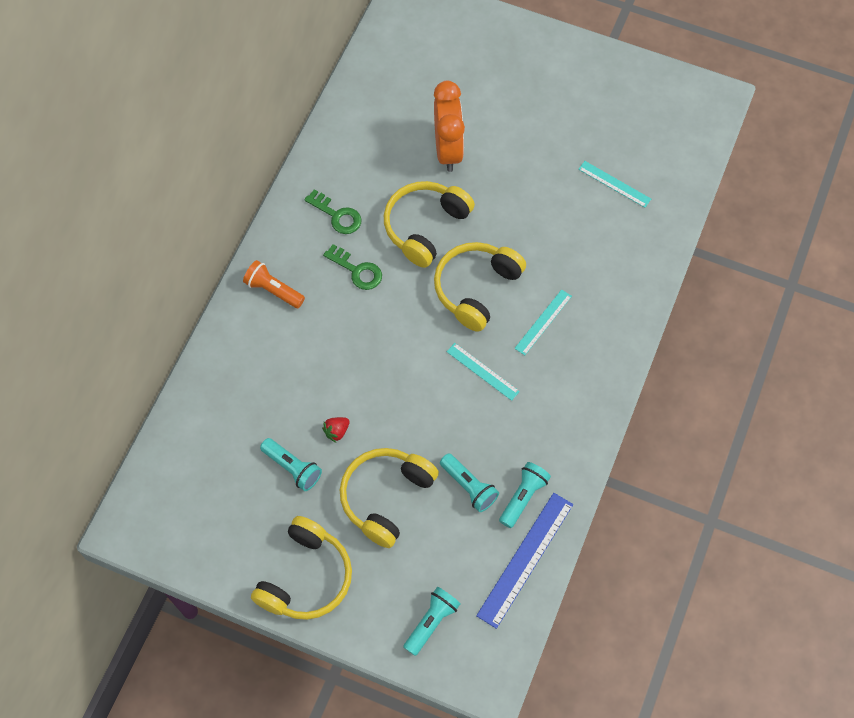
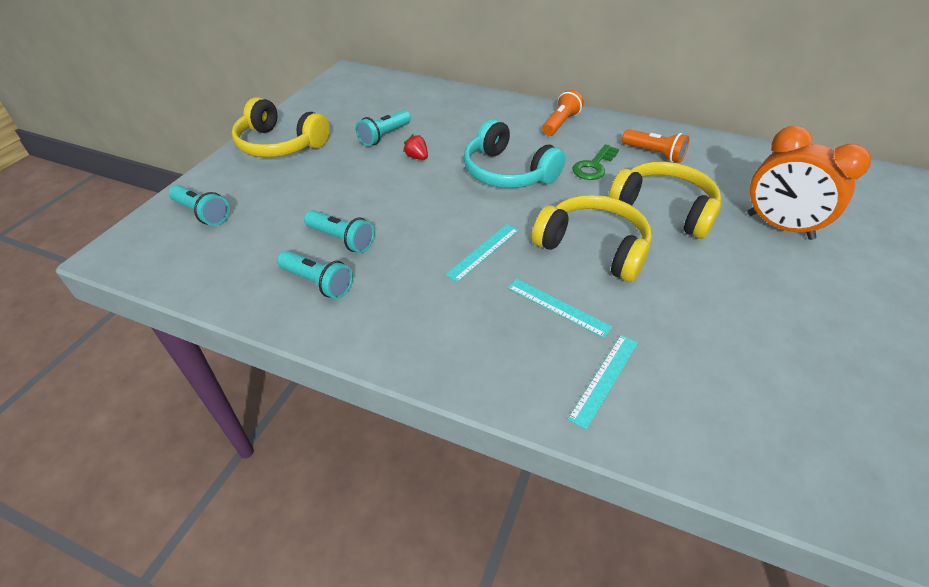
camera: 90 degrees right, 20 degrees down
(337, 215) = (654, 154): green key -> orange flashlight
(366, 347) = (507, 172): none -> turquoise headphones
(385, 497) = (344, 185): yellow headphones -> none
(448, 150) = (779, 226): orange clock -> orange clock turned 45 degrees clockwise
(469, 486) = (341, 239): turquoise flashlight -> turquoise flashlight turned 105 degrees counterclockwise
(525, 559) = (240, 283): blue ruler -> none
(614, 184) = (824, 400): turquoise ruler -> turquoise ruler (604, 379)

